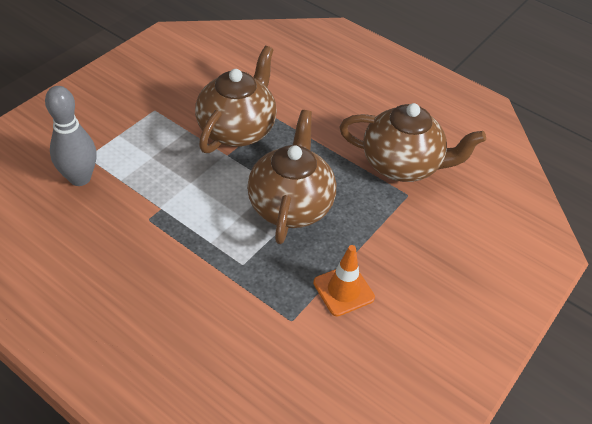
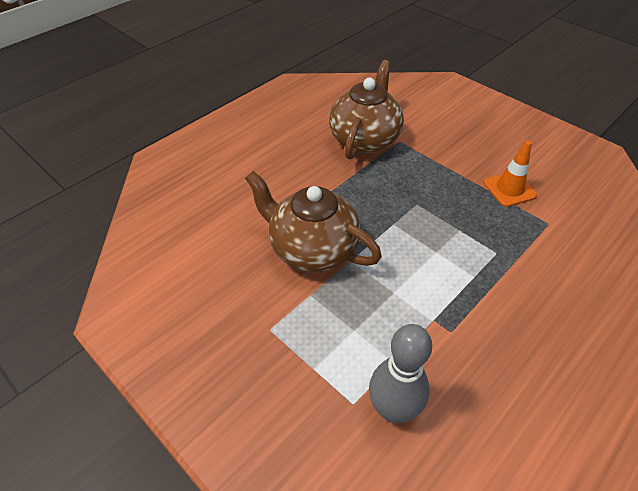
camera: 80 degrees left, 0 degrees up
(290, 205) = (419, 214): brown teapot -> none

